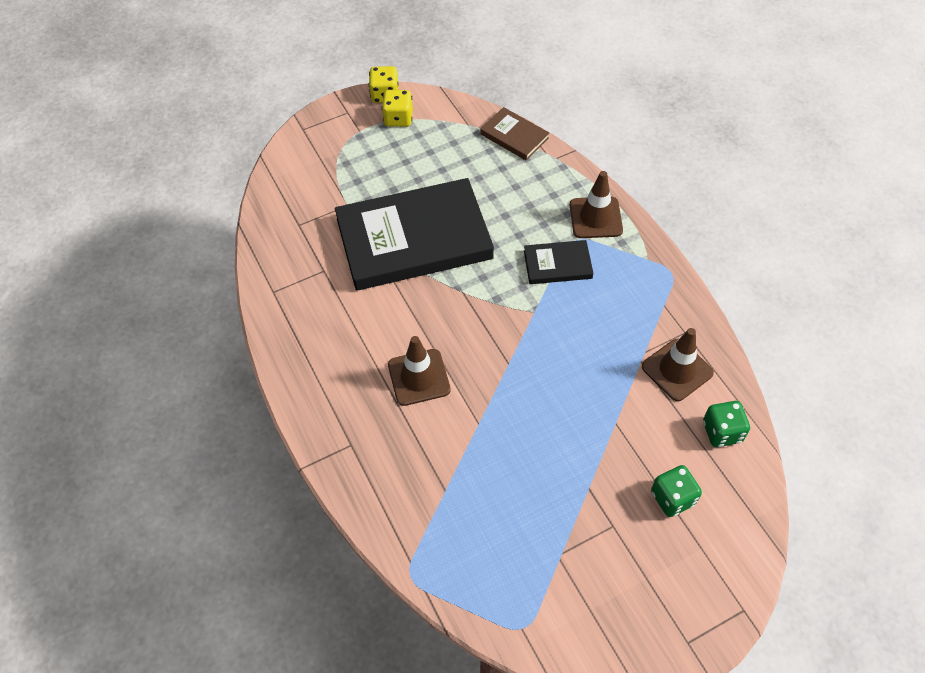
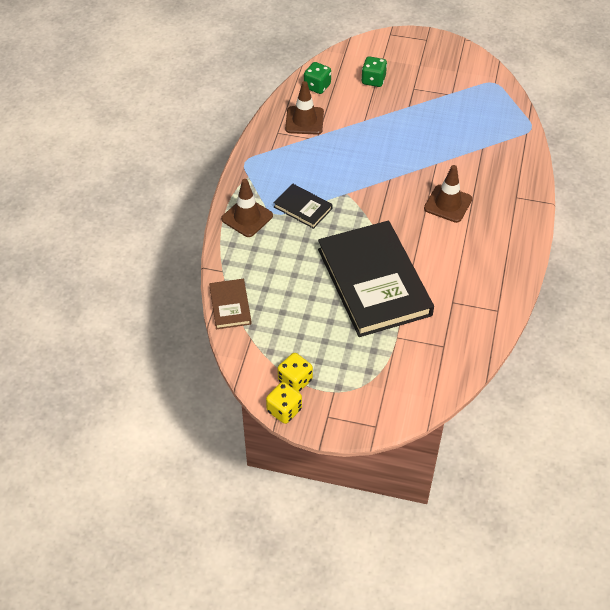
camera: 140 degrees left, 5 degrees down
(414, 239) = (374, 282): black book -> black book turned 45 degrees clockwise

